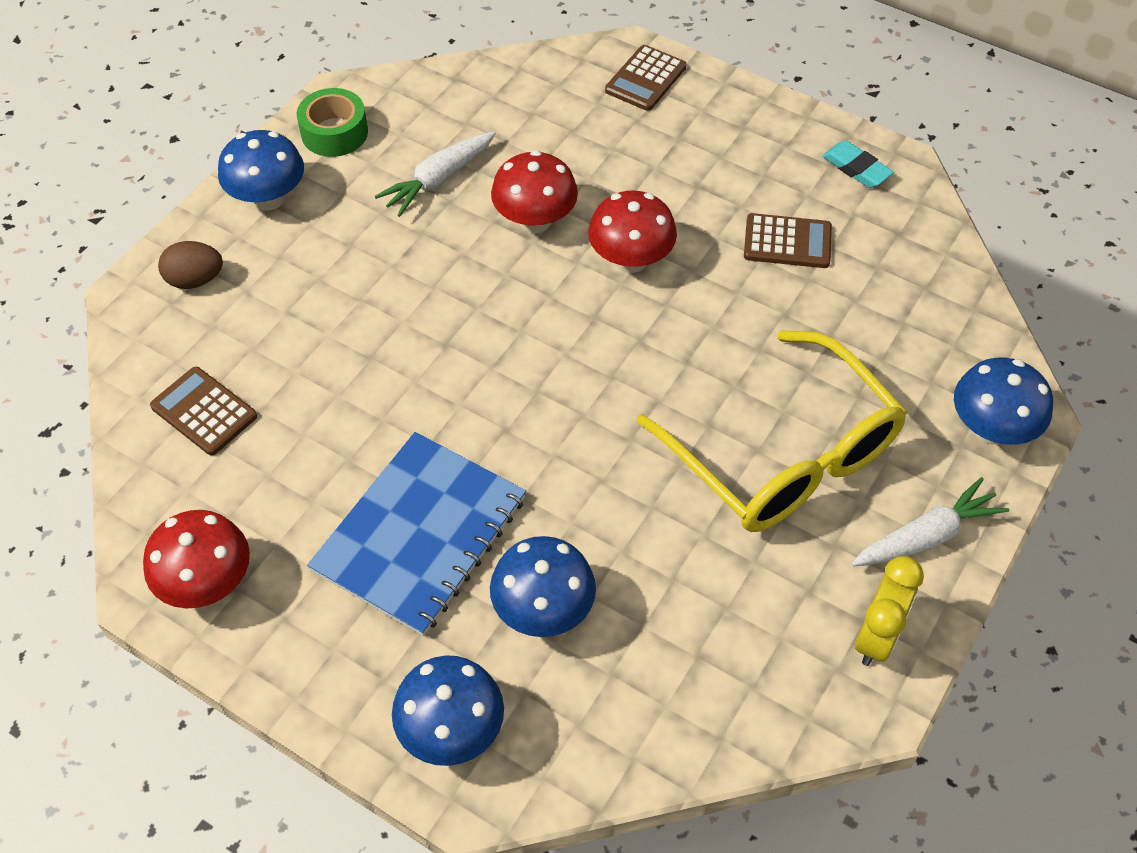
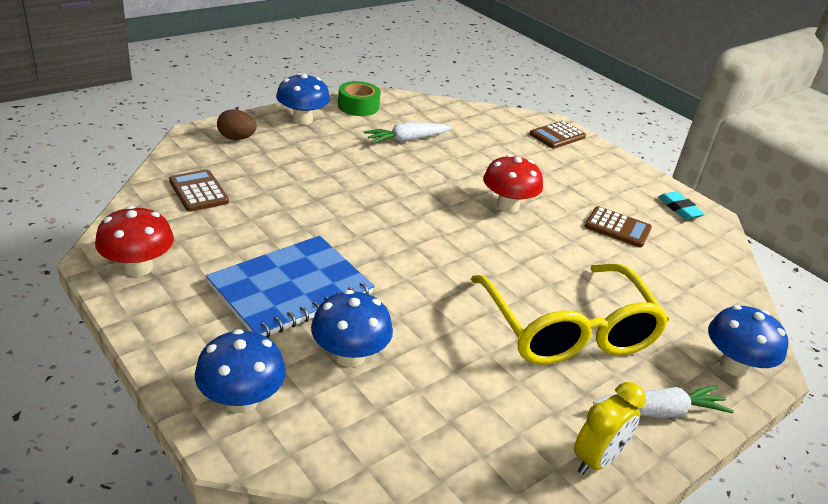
camera: 15 degrees right, 20 degrees down
(535, 220) = (456, 172): red mushroom -> none

